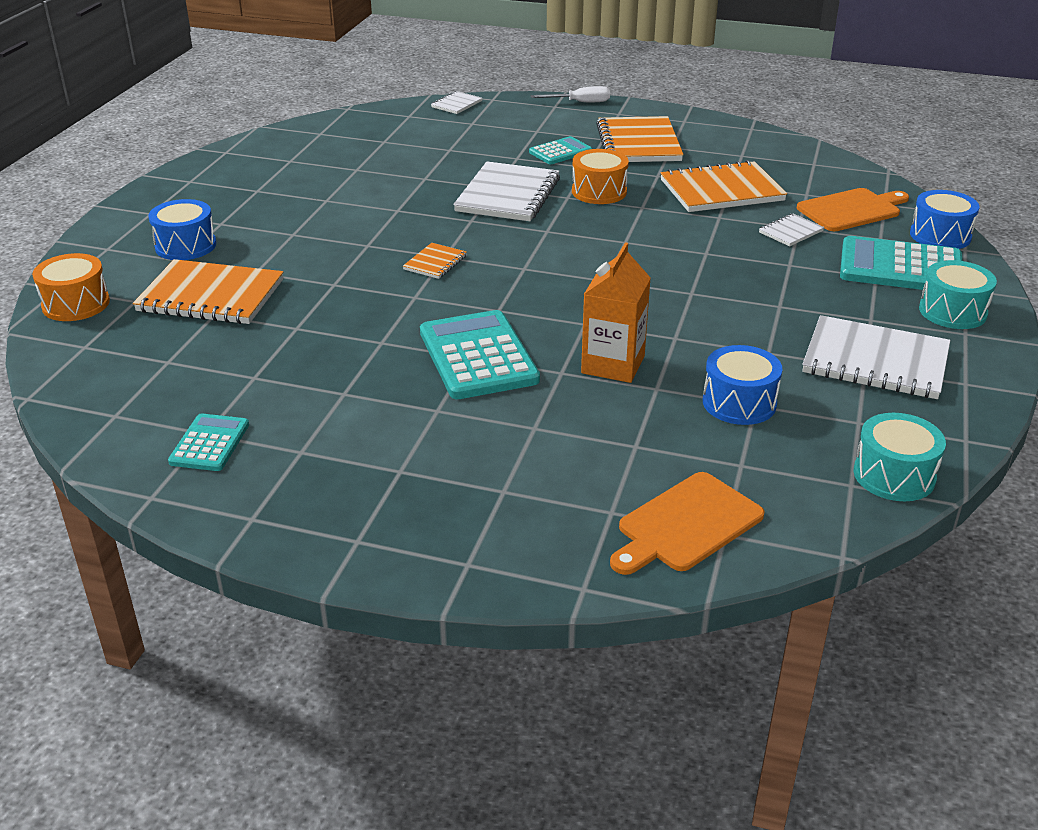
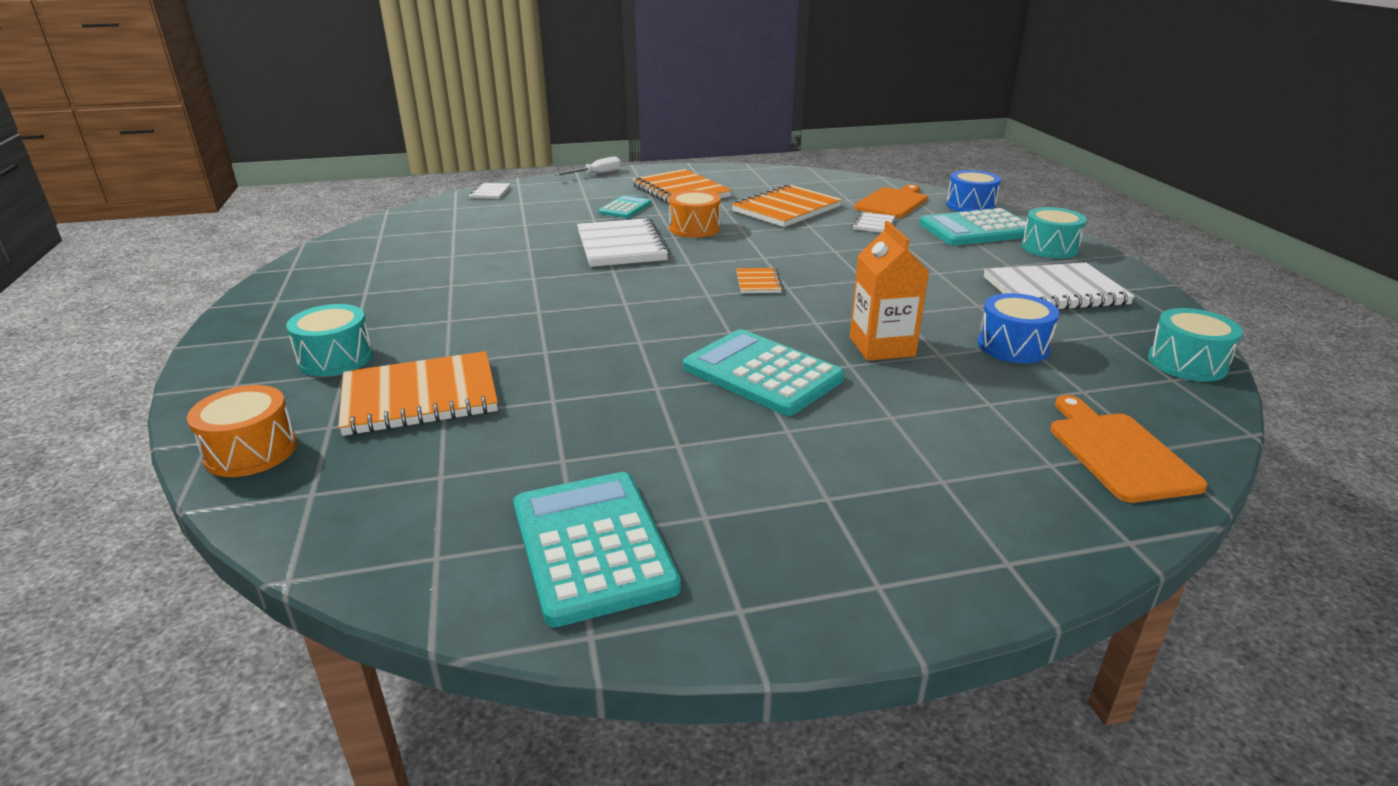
camera: 30 degrees left, 5 degrees down
(185, 246) = (335, 358): blue drum -> turquoise drum
(209, 443) = (592, 546): turquoise calculator -> turquoise calculator, size x1.80
(435, 263) = (623, 310): orange notebook -> orange notebook (758, 282)
(686, 524) = (1119, 453): orange cutting board -> orange cutting board turned 150 degrees clockwise

